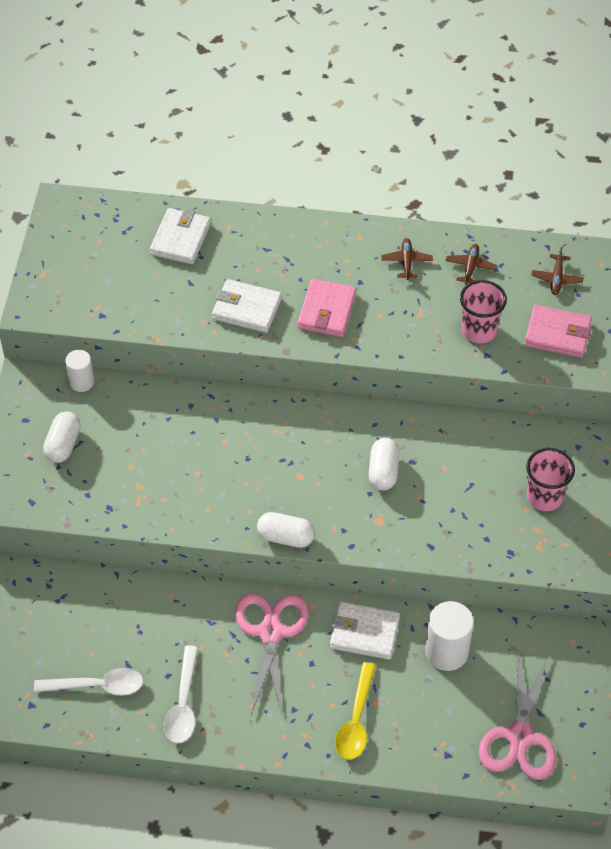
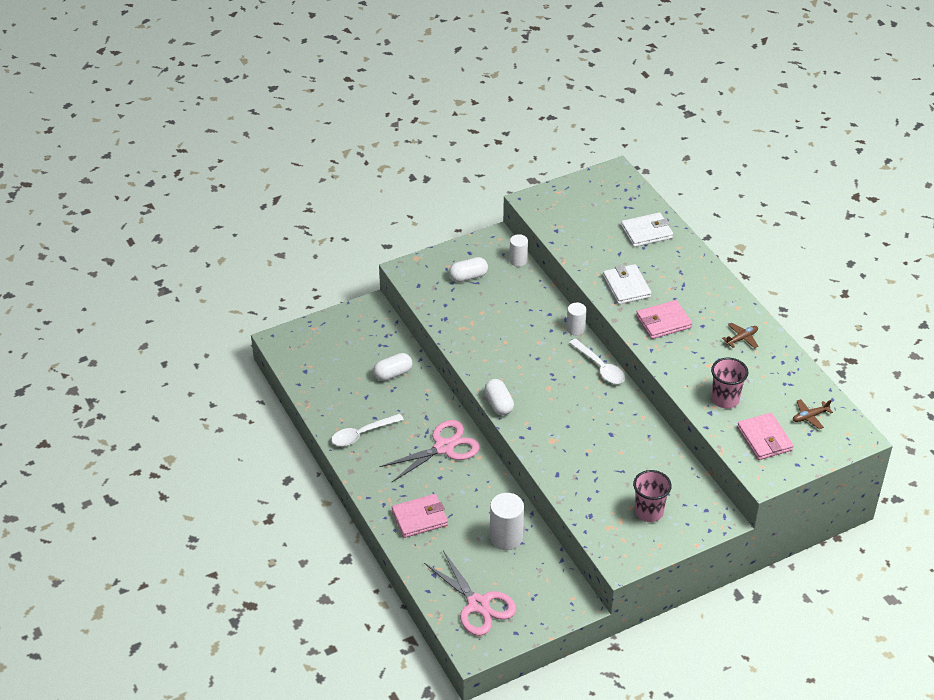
camera: 55 degrees right, 10 degrees down
(97, 686) = (341, 391): white spoon -> white spoon (600, 367)
(234, 396) = (575, 329): none -> white cylinder
(356, 720) = (420, 518): yellow spoon -> pink wallet
(364, 633) = (483, 491): white wallet -> none
(383, 472) = (589, 424): white capsule -> white capsule (393, 374)
(470, 267) = (772, 370): brown plane -> none
(520, 737) = (478, 604): pink scissors -> pink scissors turned 105 degrees counterclockwise

